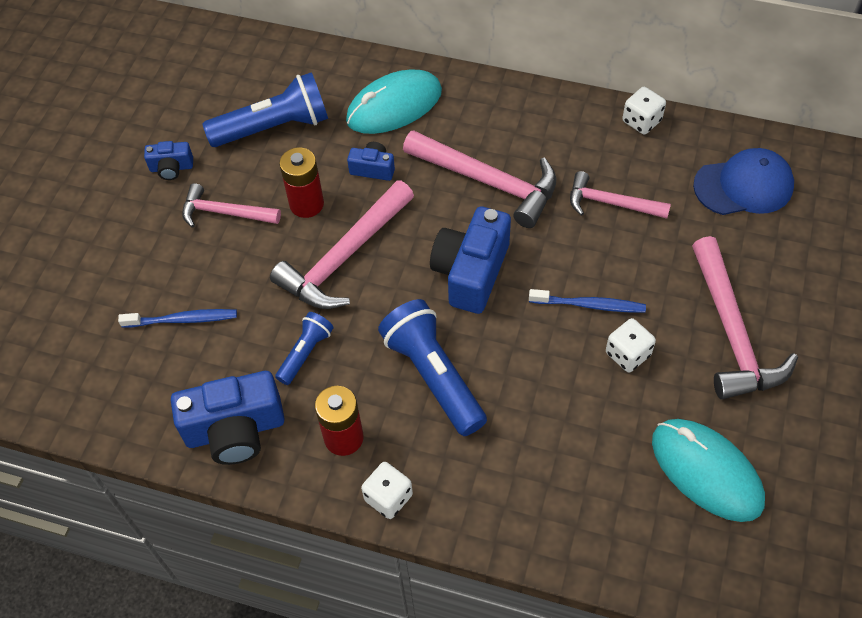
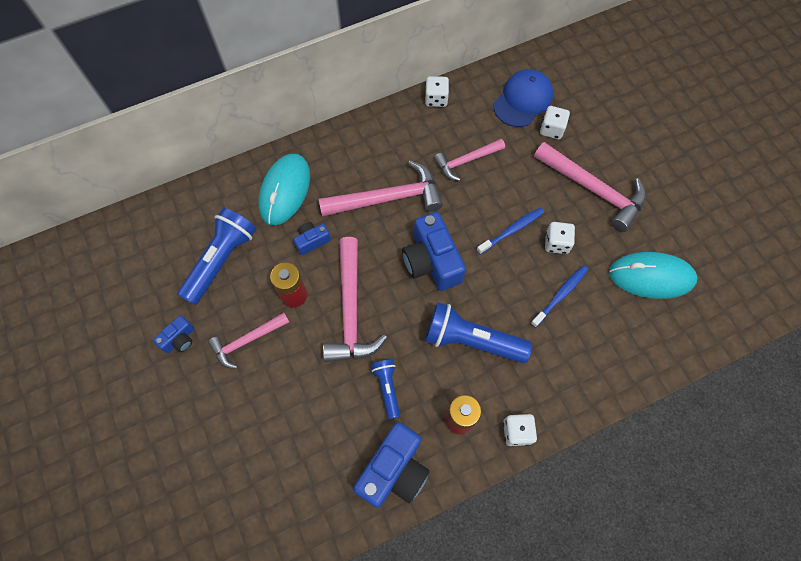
camera: 45 degrees left, 10 degrees up
(182, 320) = (291, 431): blue toothbrush -> blue toothbrush (560, 295)
(747, 238) = (551, 129): none -> white dice

